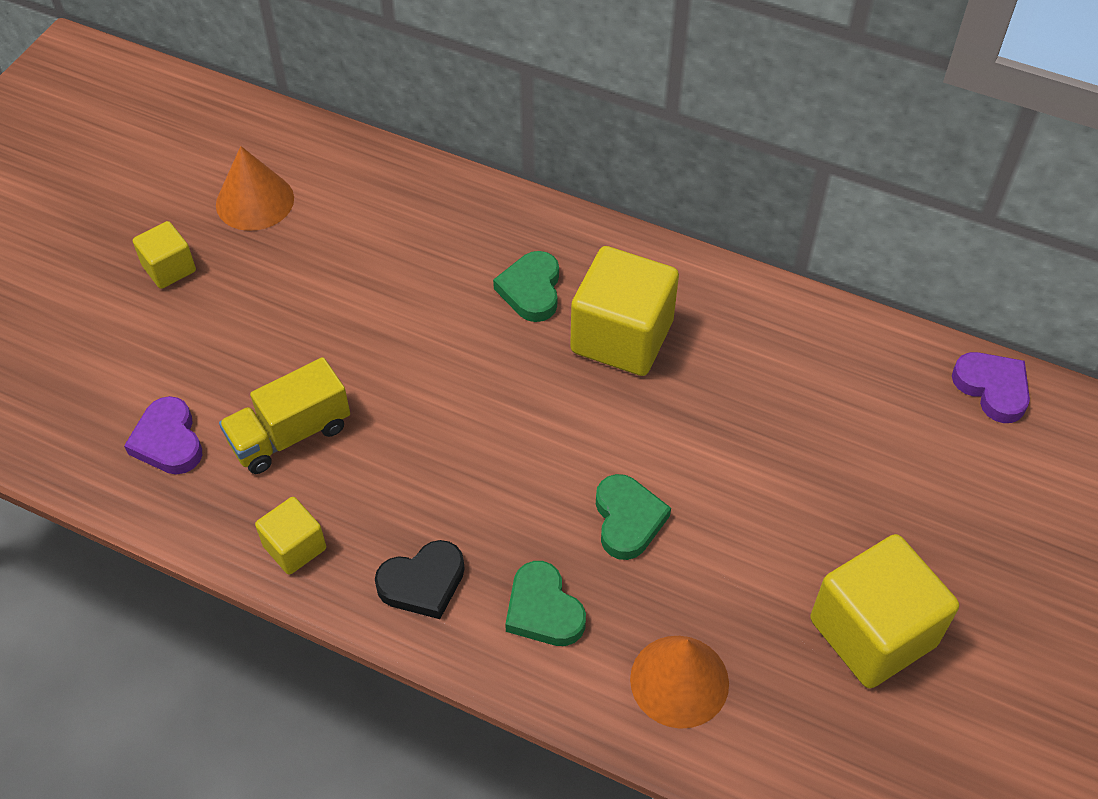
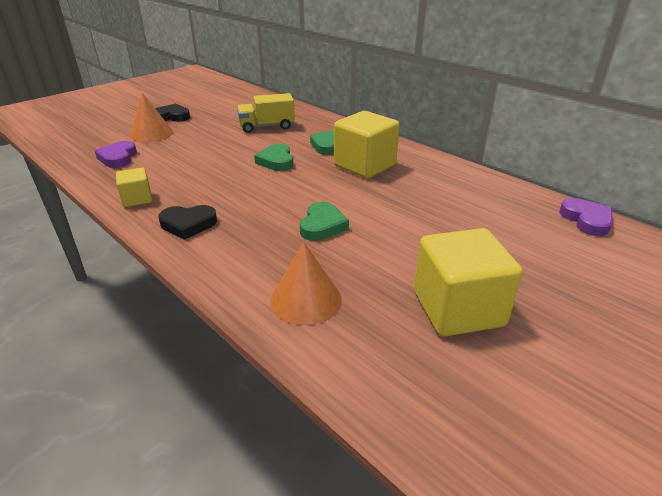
camera: 20 degrees right, 20 degrees down
(169, 268) = (172, 116): yellow cube -> black heart
(255, 201) = (225, 107): orange cone -> orange cone (151, 133)
(290, 434) = (173, 165): yellow truck -> yellow truck (267, 127)
(543, 610) = (245, 249): green heart -> green heart (276, 161)

